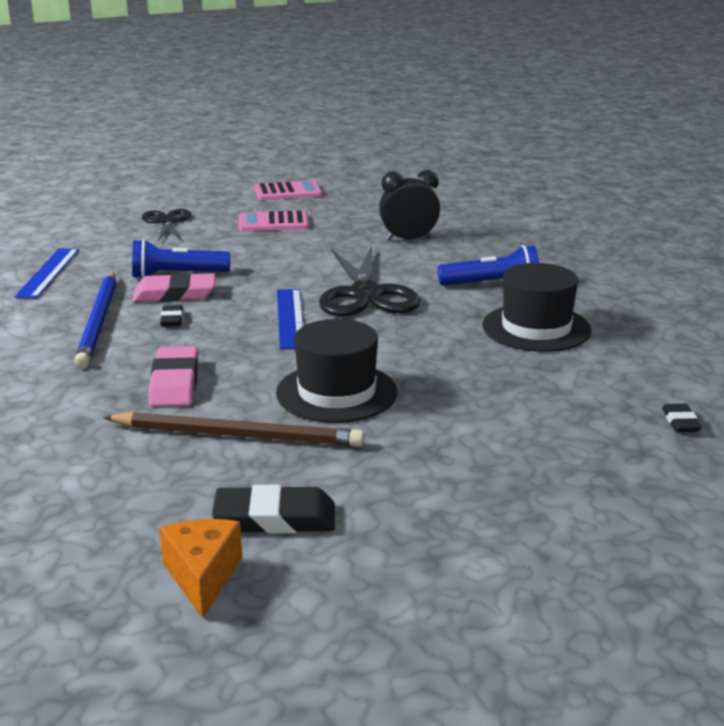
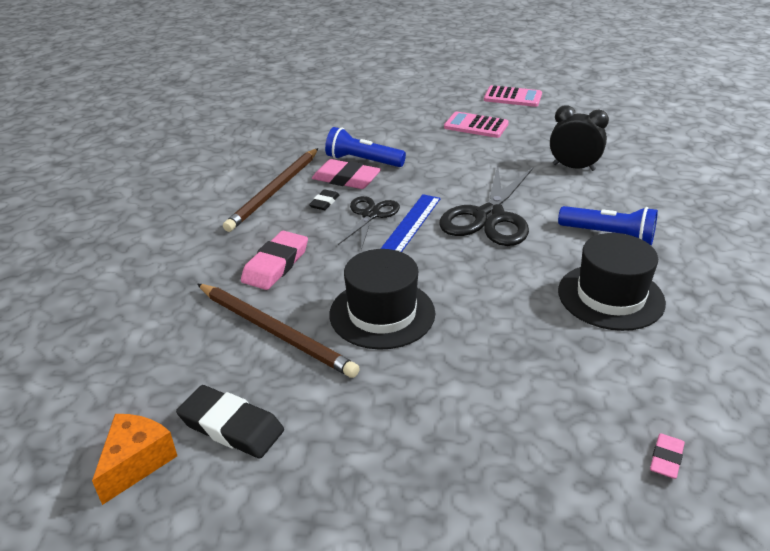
camera: 30 degrees right, 10 degrees up
(48, 272) = (280, 137): blue ruler -> none
(98, 322) = (274, 191): blue pencil -> brown pencil
(167, 222) = (398, 108): black scissors -> black scissors (370, 215)
(680, 422) = (666, 459): black eraser -> pink eraser

